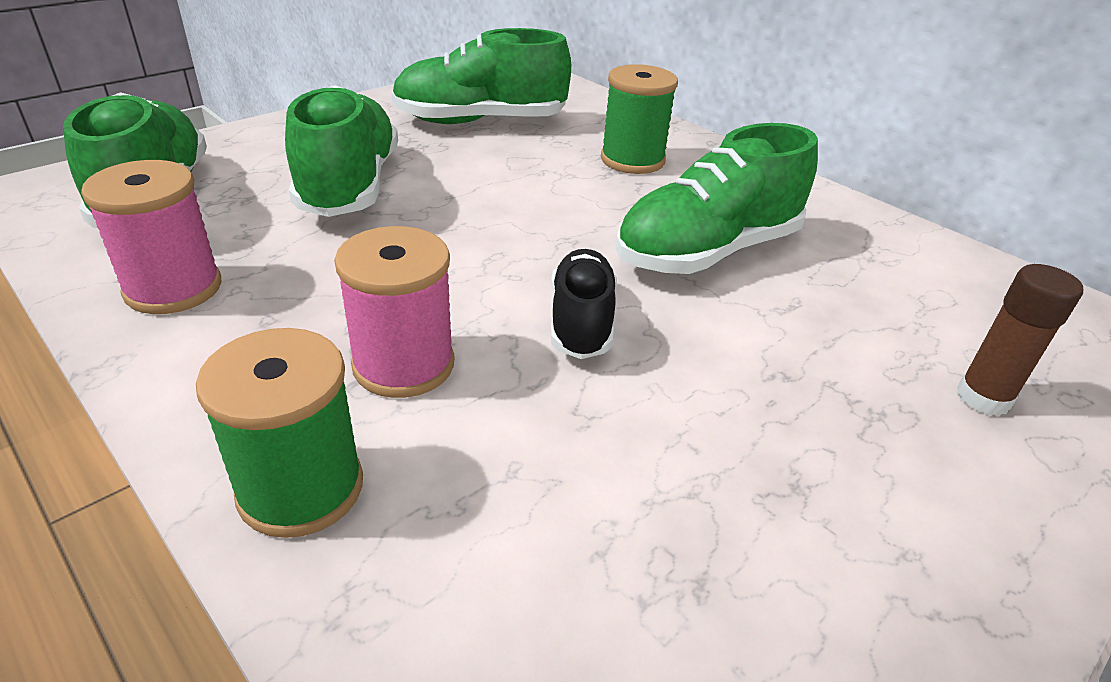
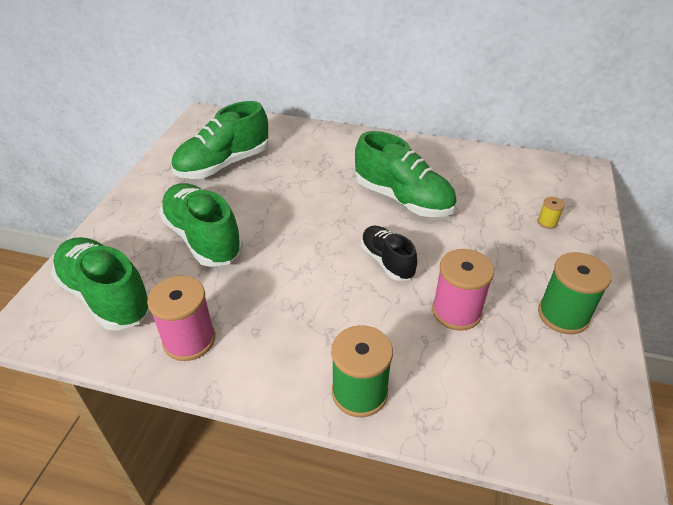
camera: 30 degrees left, 5 degrees up
(403, 365) = (339, 320): pink spool -> pink spool (456, 311)
(632, 160) = (323, 158): green spool -> green spool (563, 315)
(708, 252) = (403, 199): green shoe -> green shoe turned 75 degrees counterclockwise
(983, 398) = (547, 222): brown glue stick -> yellow spool

